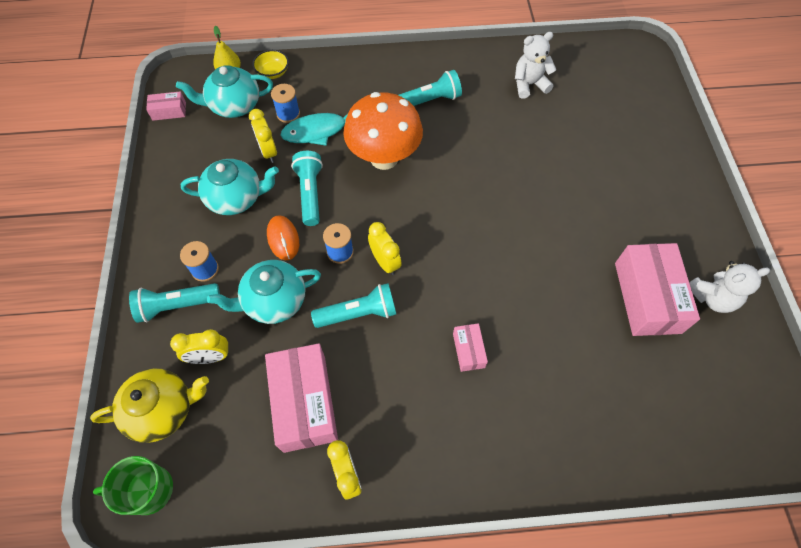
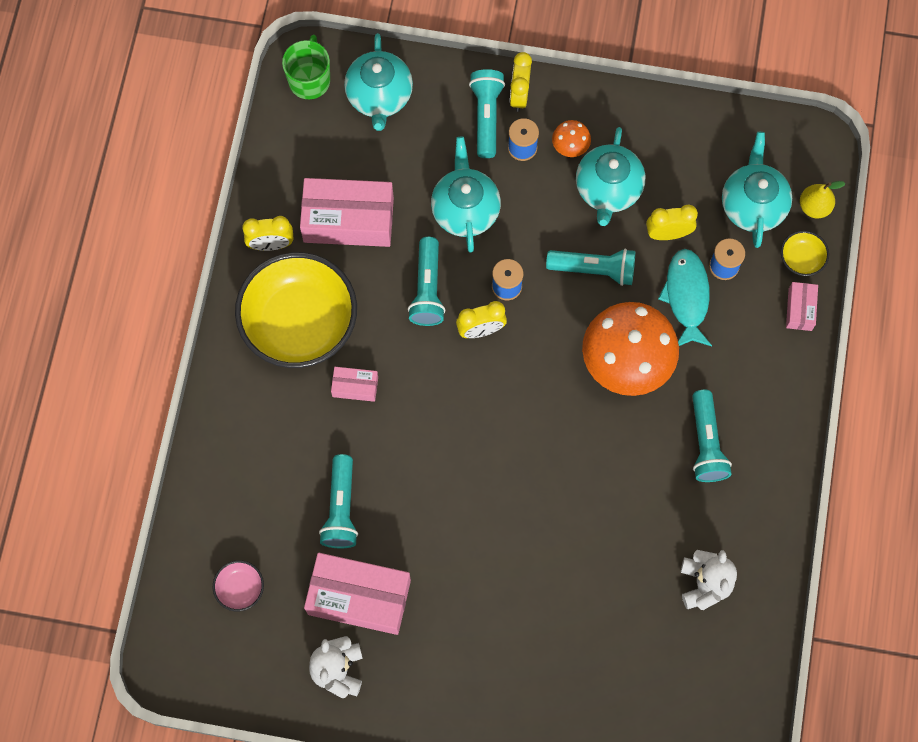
camera: 105 degrees right, 10 degrees up
(163, 410) = (379, 96): yellow teapot -> turquoise teapot
(169, 111) = (761, 129): pink box -> pink box (800, 309)
(200, 233) = (570, 147): none -> orange mushroom
(210, 357) = (420, 142): yellow clock -> yellow clock (519, 95)
(283, 239) = (539, 230): orange mouse -> none
(423, 419) = (300, 323): none -> yellow bowl
(581, 331) = (341, 508): none -> turquoise flashlight
(690, 398) = (240, 588): none -> pink bowl

